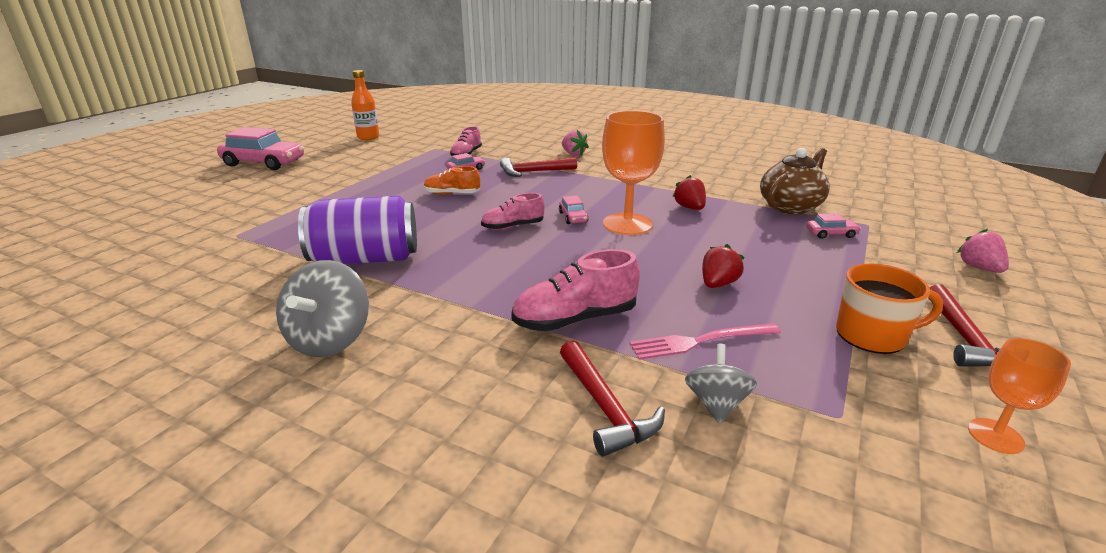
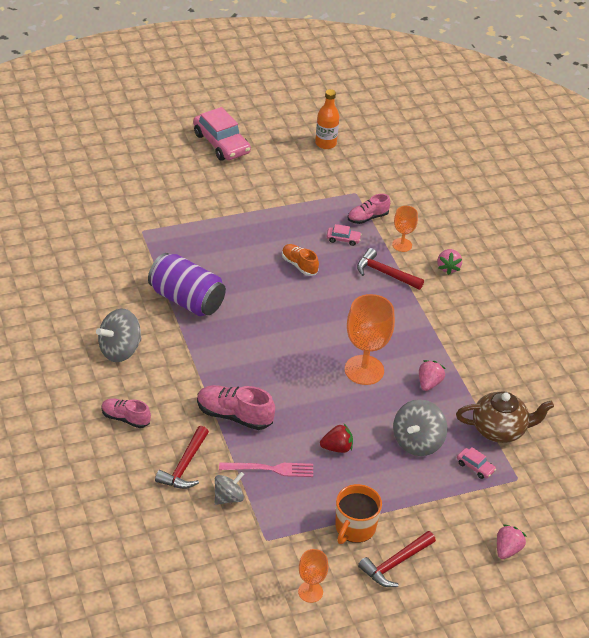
camera: 40 degrees right, 15 degrees up
(513, 227) = (294, 325): pink shoe -> pink shoe (125, 418)
(518, 156) = (402, 245): none -> orange goblet
(573, 217) = (341, 341): pink car -> none
(689, 208) = (429, 383): red strawberry -> pink strawberry
(700, 341) = (270, 469): pink fork -> pink fork turned 150 degrees clockwise
(763, 243) = (417, 442): none -> grey spinning top
(872, 335) = (354, 528): orange mug -> orange mug turned 75 degrees clockwise

